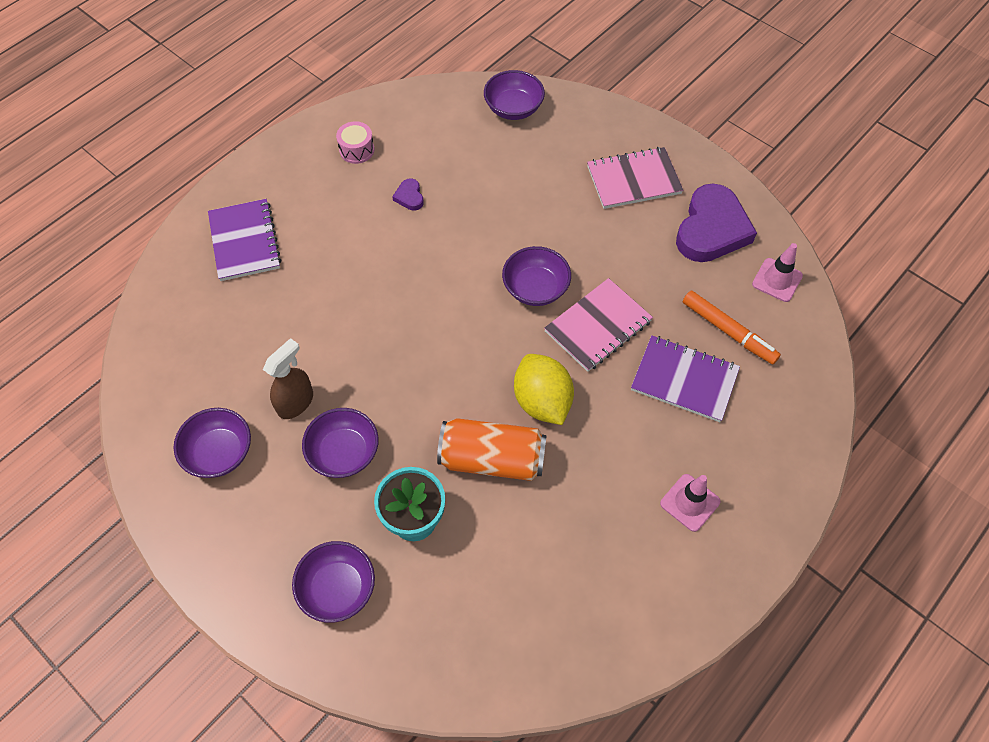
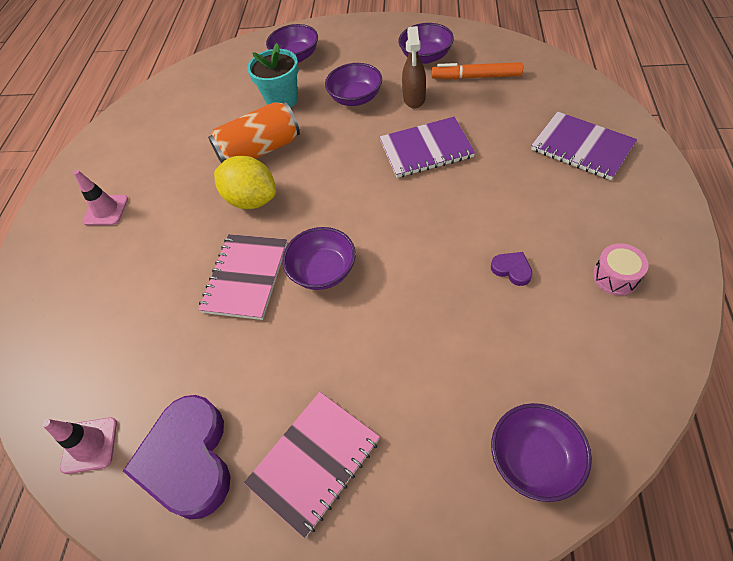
camera: 150 degrees right, 5 degrees down
(684, 380) = (147, 285): purple notebook -> purple notebook (426, 149)
(728, 331) = (123, 353): orange marker -> orange marker (476, 77)

